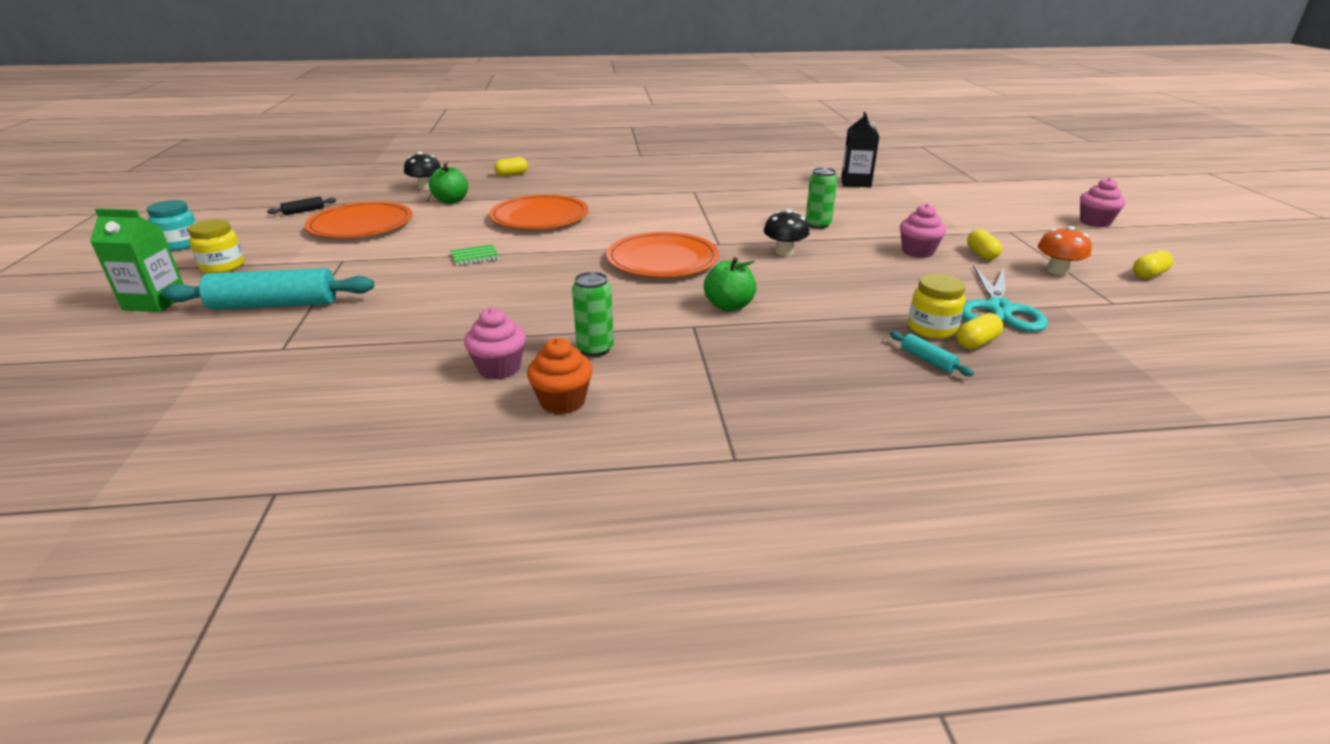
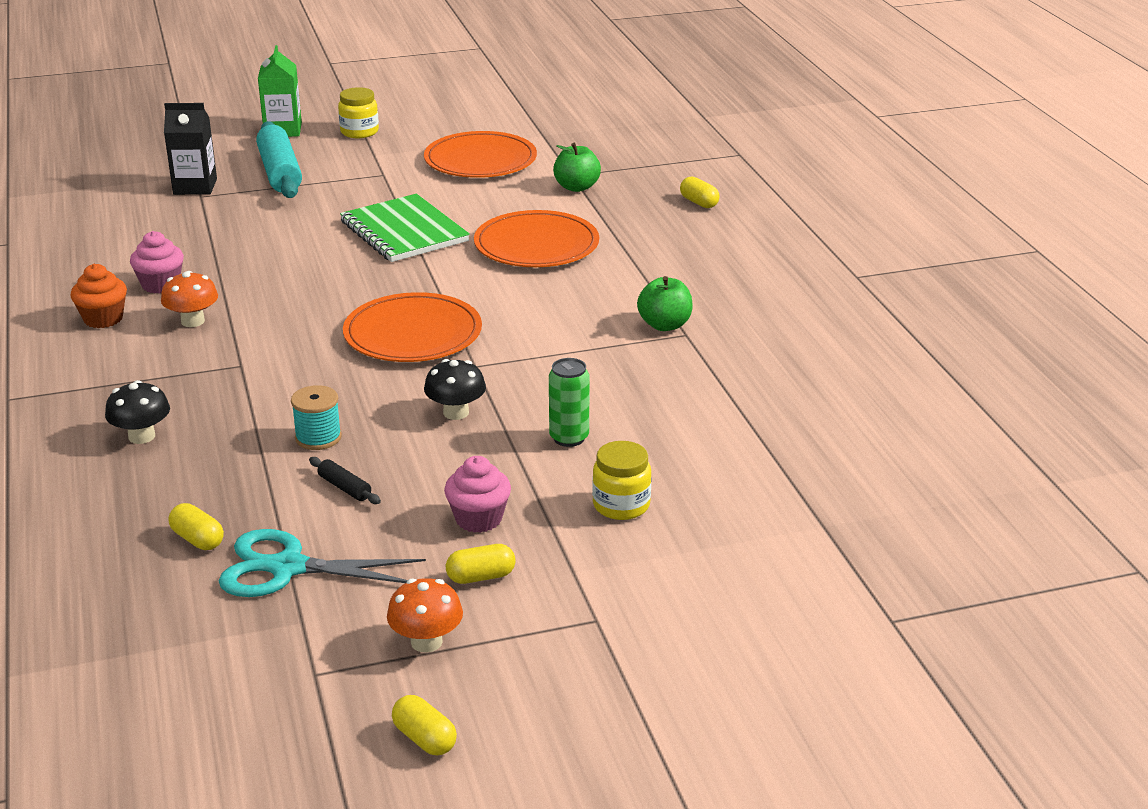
camera: 80 degrees right, 0 degrees up
(181, 244) = (408, 102): turquoise jar -> none
(304, 211) = (514, 125): black rolling pin -> black rolling pin (344, 488)
(426, 187) = (621, 164): black mushroom -> black mushroom (142, 436)
(475, 256) = (404, 232): green notebook -> green notebook, size x2.36
(595, 349) = (193, 321): green can -> orange mushroom
(729, 306) = (288, 382): green apple -> green apple (664, 325)
(819, 296) = (318, 437): none -> turquoise spool
(856, 182) = (804, 476): black carton -> black carton (195, 187)
(927, 360) = (159, 502): turquoise rolling pin -> none
(931, 329) = (232, 511): yellow jar -> yellow jar (621, 505)
(1095, 222) = (678, 735): pink cupcake -> none

